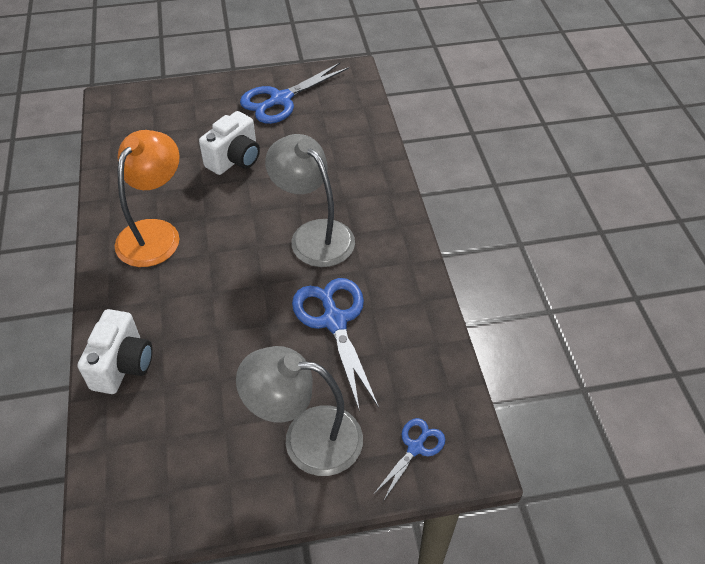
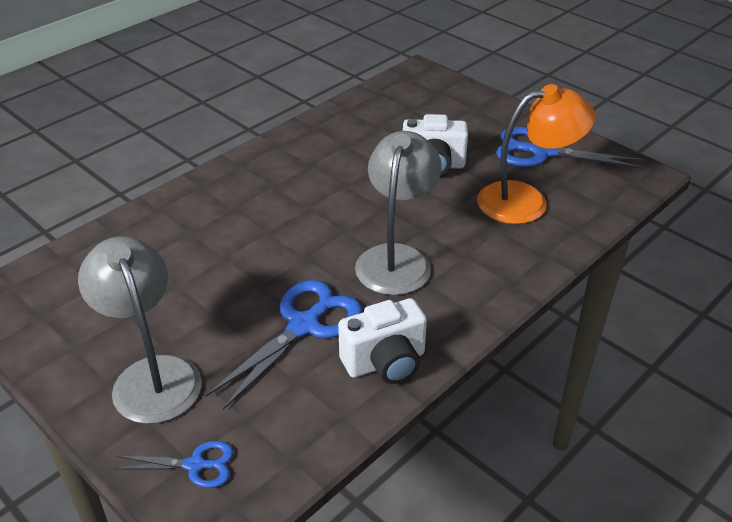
camera: 55 degrees right, 10 degrees down
(123, 365) = (148, 225): white camera -> white camera (385, 362)
(155, 233) = (300, 168): orange lamp -> orange lamp (526, 201)

